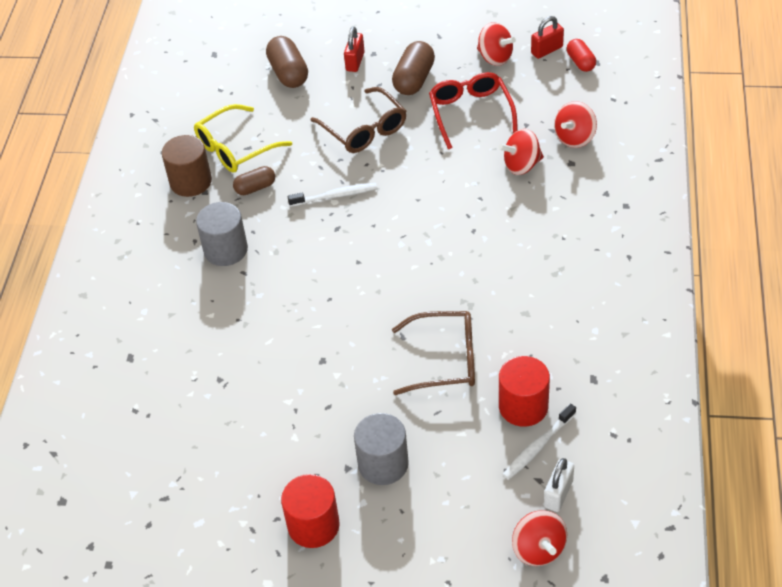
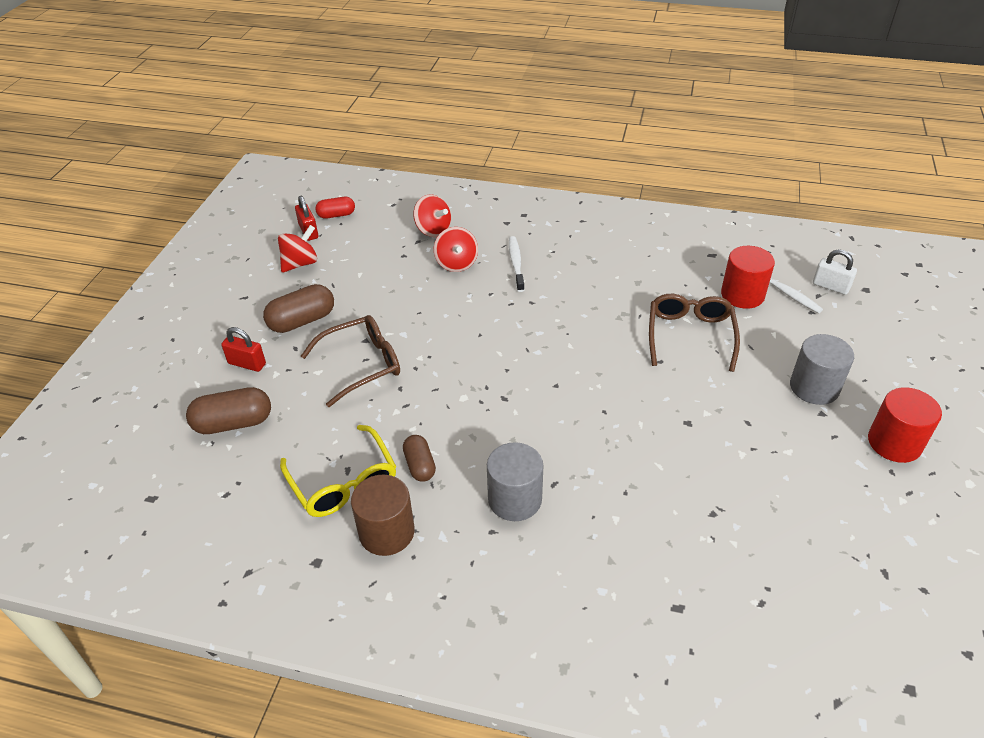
camera: 85 degrees left, 5 degrees down
(335, 196) = (455, 395): white toothbrush -> white toothbrush (516, 263)
(414, 79) = (302, 321): brown capsule -> brown capsule turned 60 degrees counterclockwise
(471, 113) = (373, 287): red glasses -> none
(538, 549) = (887, 303): red spinning top -> none

